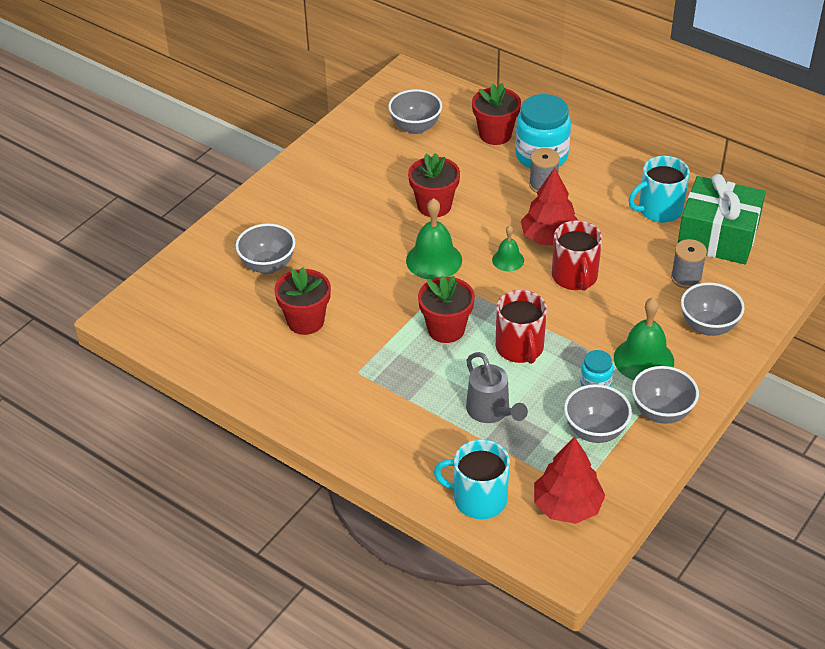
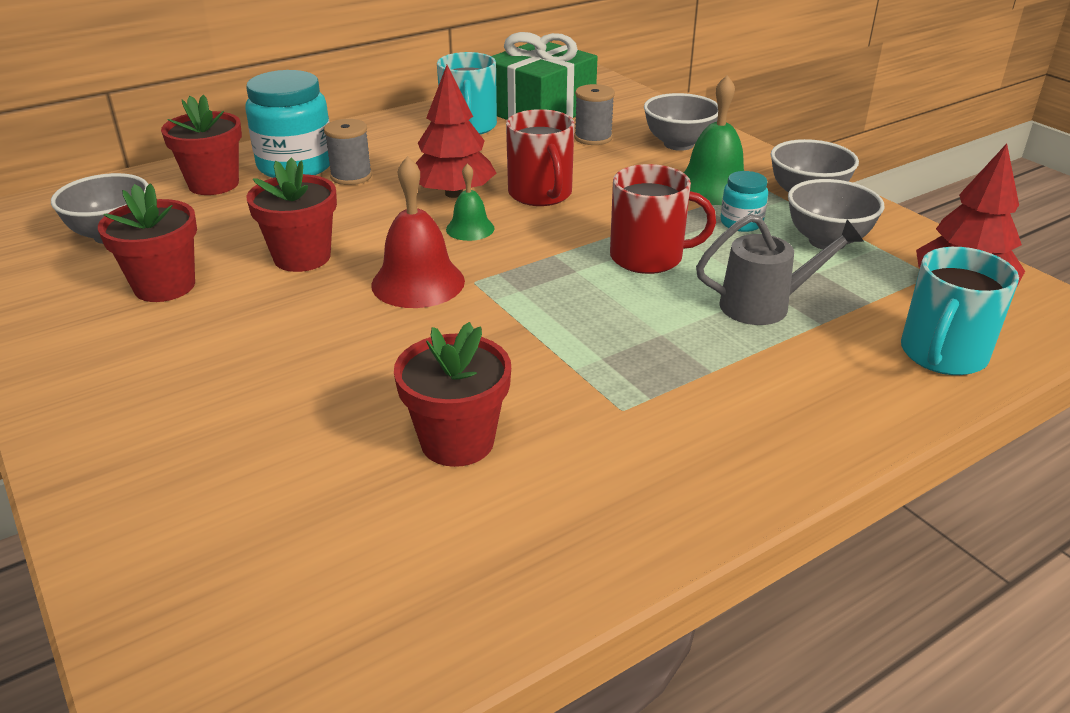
camera: 70 degrees left, 10 degrees down
(268, 265) = (267, 457): grey bowl -> none
(434, 260) = (418, 282): green bell -> red bell
(446, 329) = (575, 305): red flower pot -> red flower pot (164, 286)
(575, 277) = (540, 194): red mug -> red mug turned 60 degrees clockwise

